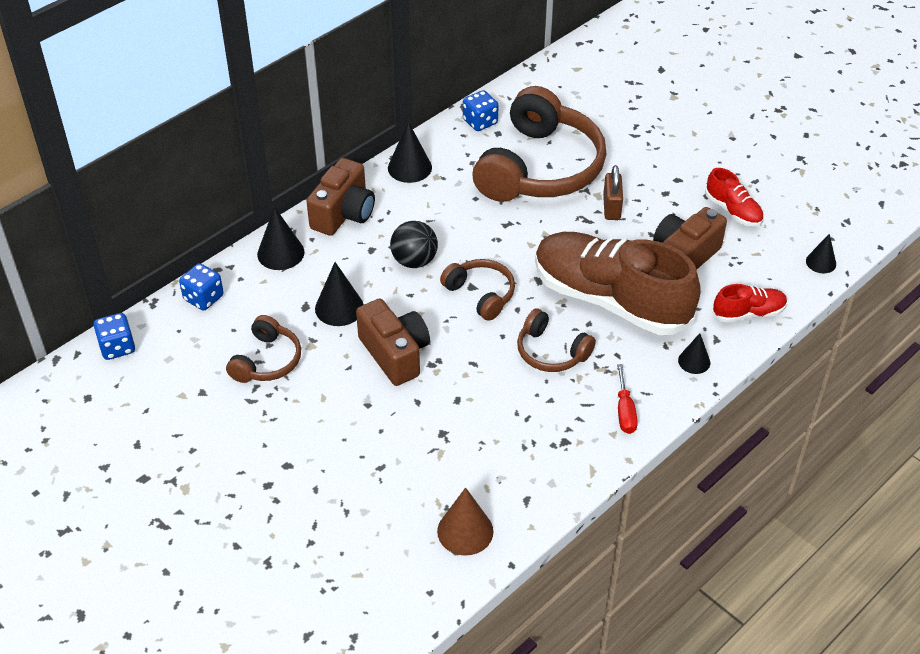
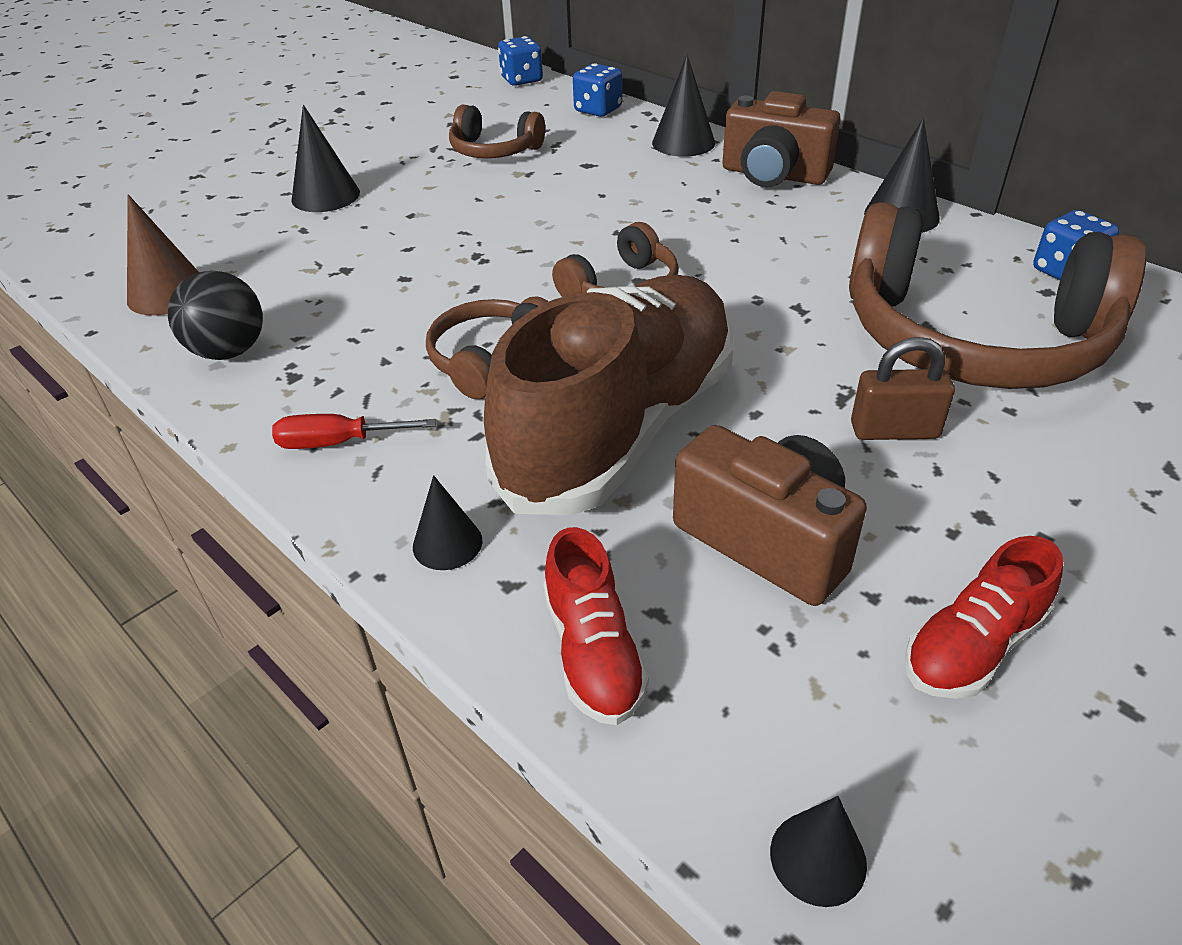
camera: 90 degrees right, 5 degrees down
(339, 308) = (586, 185): black cone -> black cone (325, 196)
(395, 354) = (498, 227): brown camera -> none
(414, 261) = (687, 231): black ball -> black ball (229, 351)

